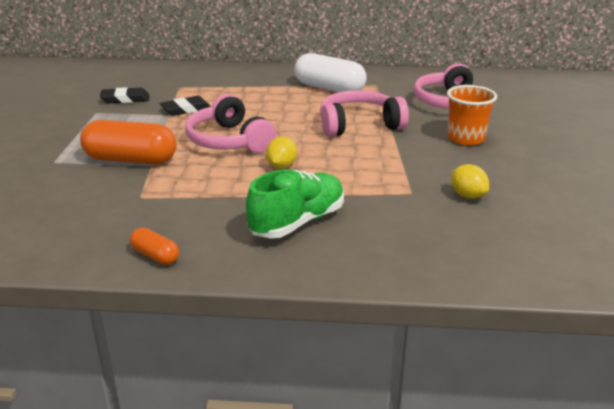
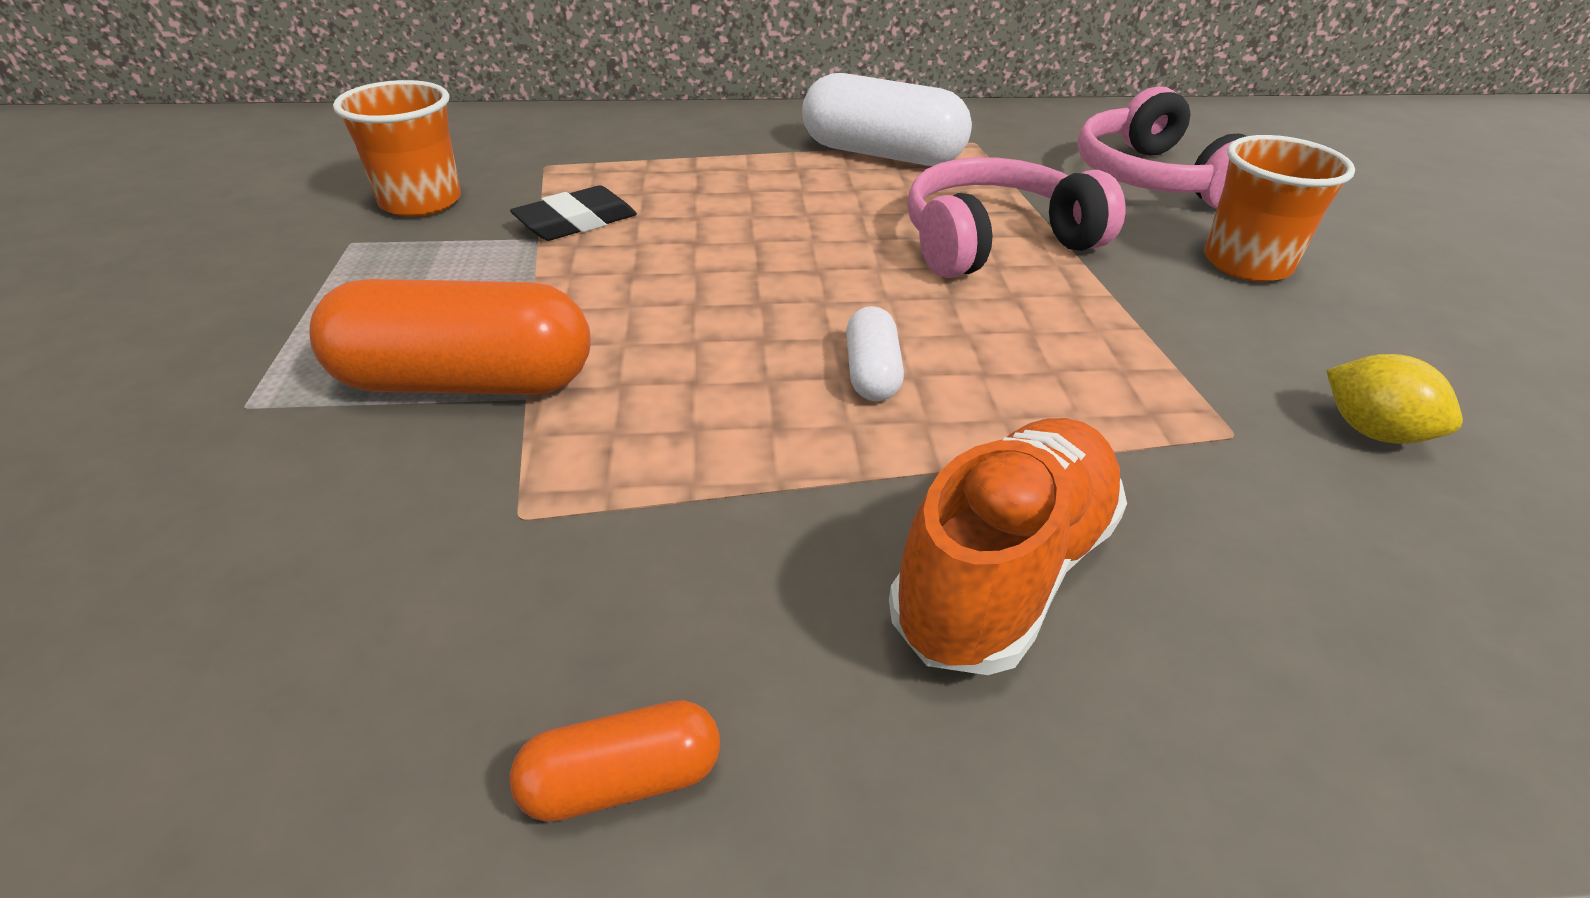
camera: 10 degrees left, 10 degrees up
(125, 99) = (420, 202): black eraser -> orange cup
(155, 256) = (622, 780): orange capsule -> orange capsule turned 45 degrees counterclockwise
(229, 141) = (709, 305): pink headphones -> none
(281, 166) = (872, 373): yellow lemon -> white capsule
(297, 222) = (1004, 572): green shoe -> orange shoe

